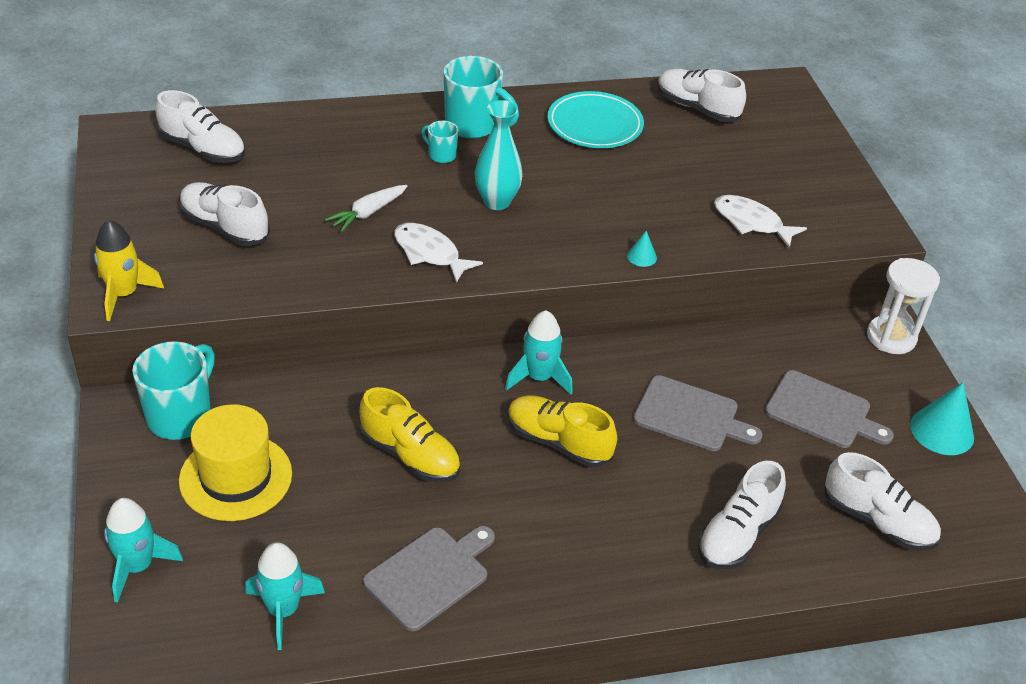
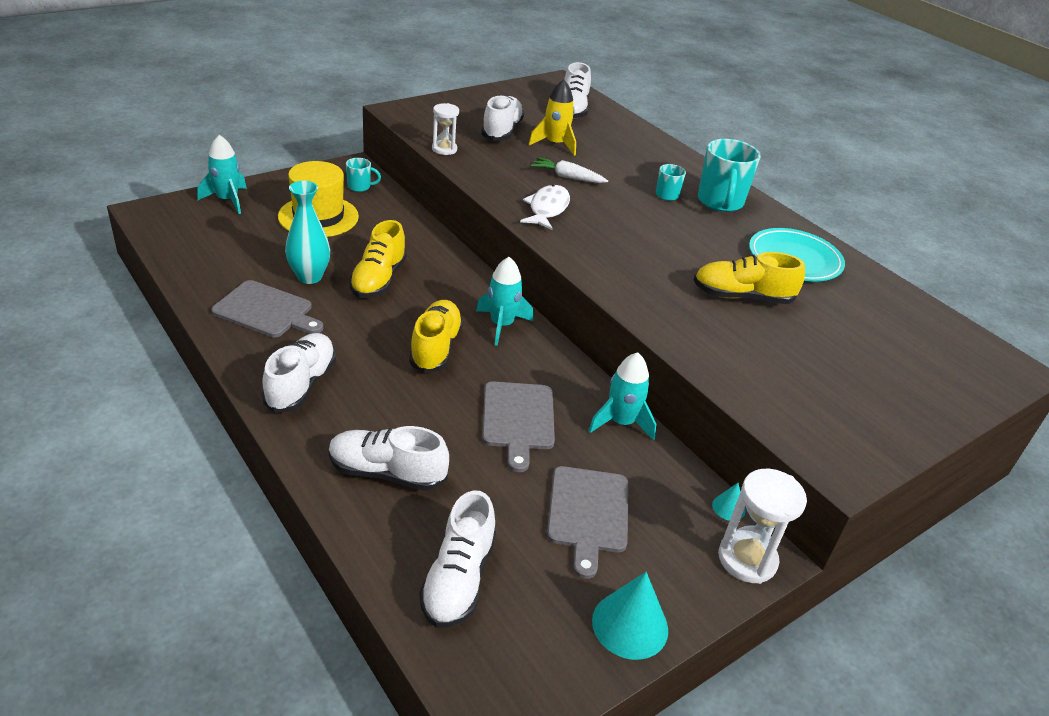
camera: 65 degrees right, 5 degrees down
(124, 294) = (410, 113): yellow rocket -> yellow rocket (555, 144)
(181, 416) = (360, 187): turquoise mug -> turquoise mug, size x0.51
(245, 292) = (444, 149): none -> white hourglass
(283, 610) = (211, 257): turquoise rocket -> turquoise rocket (621, 422)
(496, 202) = (637, 227): turquoise vase -> turquoise vase (309, 277)
(641, 256) = (641, 310): turquoise cone -> turquoise cone (728, 507)
(642, 184) = (742, 297): none -> yellow shoe
(697, 108) = (894, 314): white shoe -> white shoe (301, 384)
(751, 222) = (757, 371): white fish -> none

